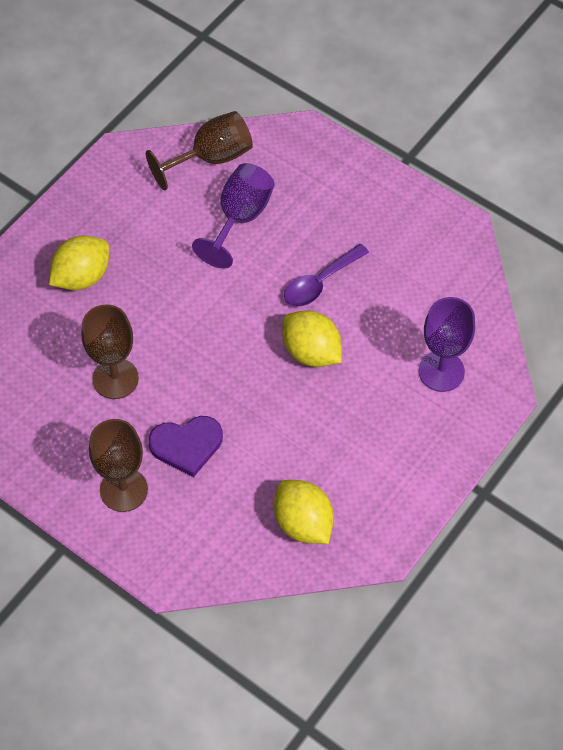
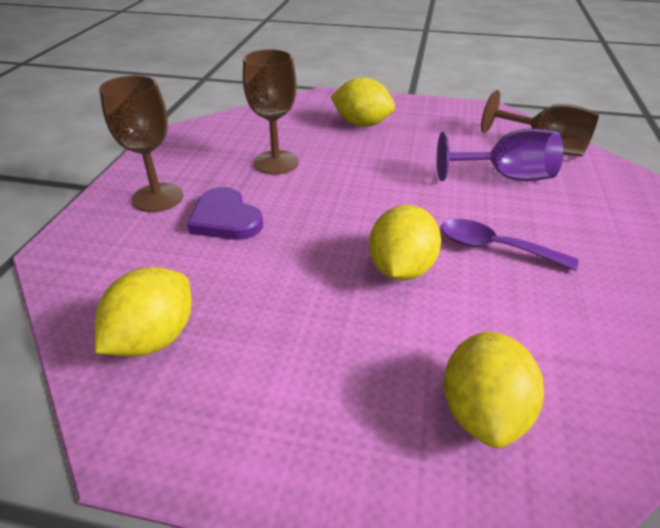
camera: 65 degrees right, 20 degrees down
(441, 371) = (483, 412): purple goblet -> yellow lemon

